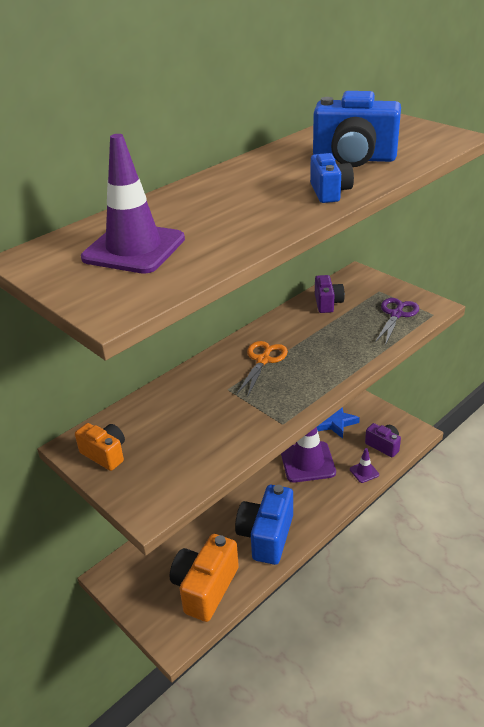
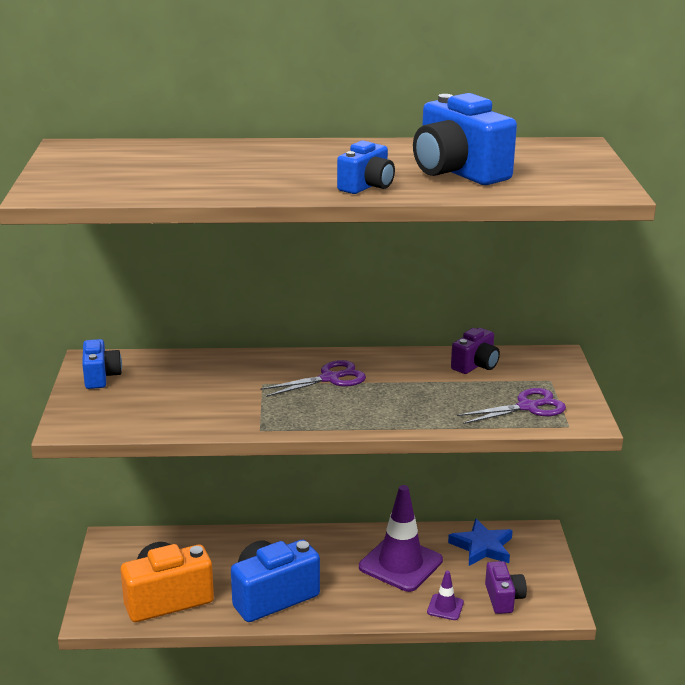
camera: 40 degrees right, 10 degrees down
(105, 454) = (101, 377): orange camera -> blue camera
(134, 249) = (139, 167): purple traffic cone -> none
(263, 360) = (330, 378): orange scissors -> purple scissors

